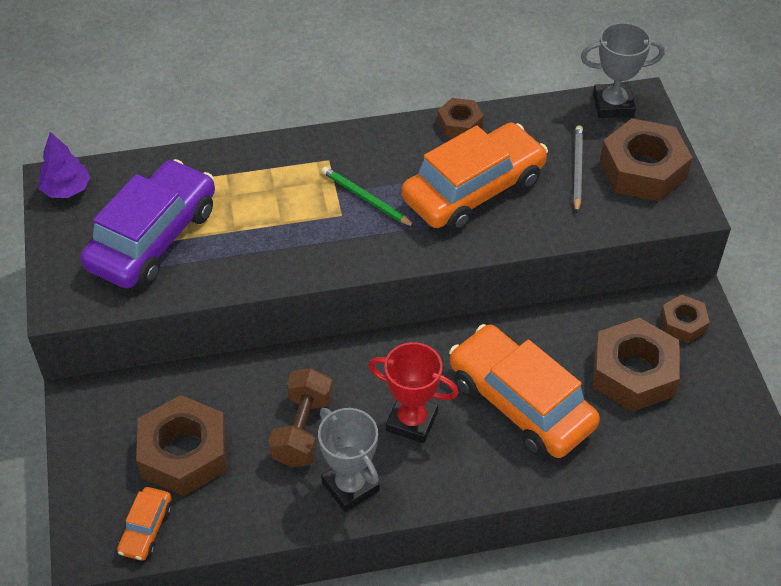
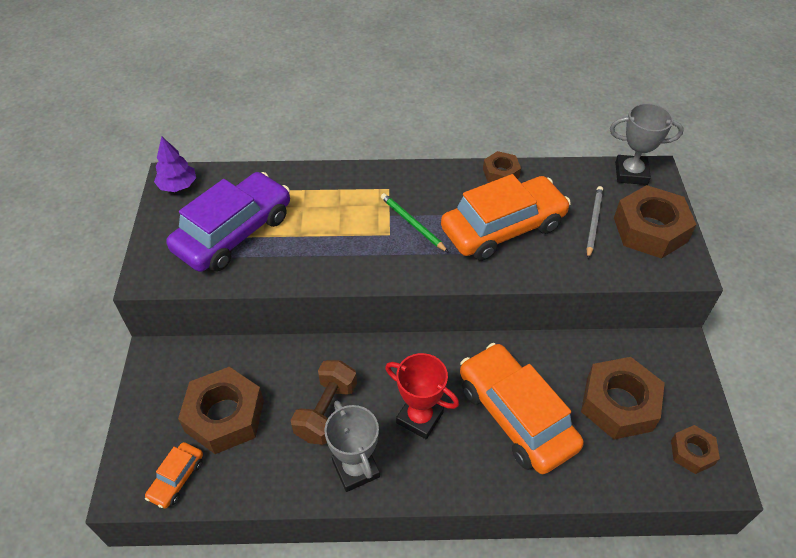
camera: 10 degrees right, 0 degrees up
(683, 323) = (668, 365): brown nut -> brown nut (692, 452)

